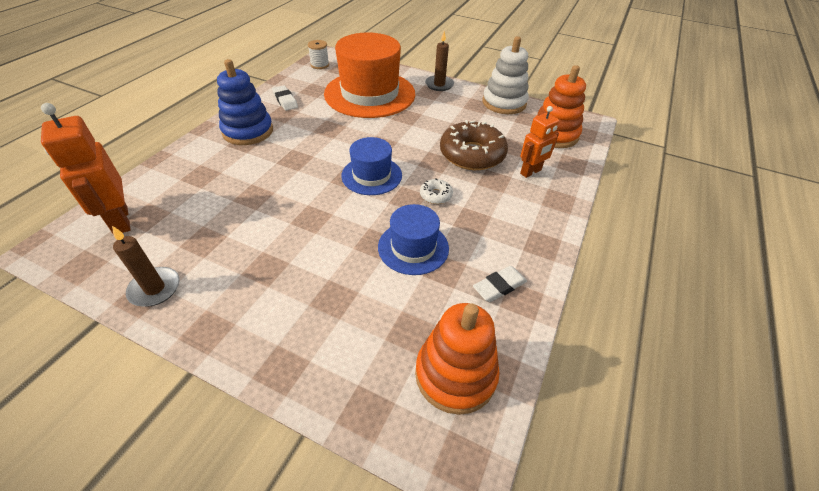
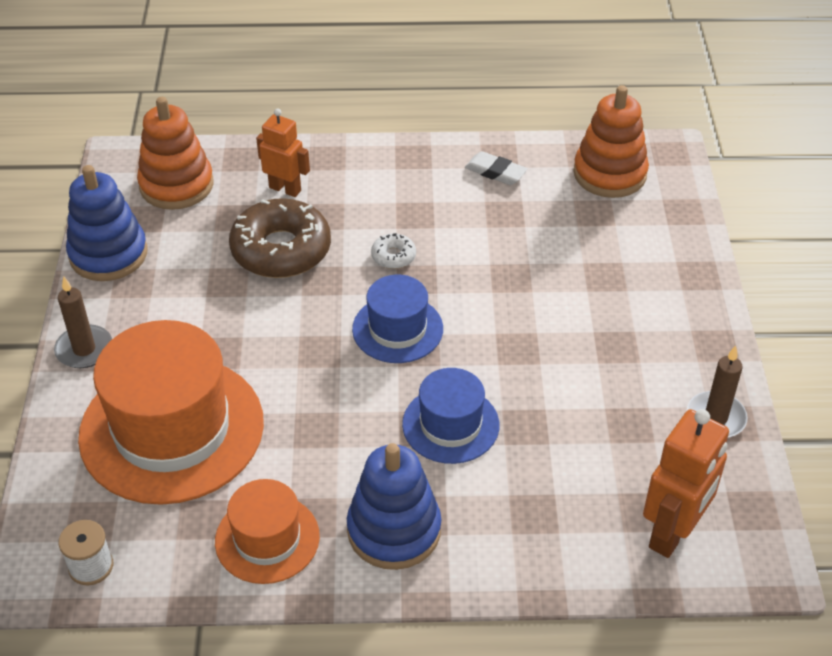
camera: 115 degrees left, 0 degrees up
(285, 100) = (267, 539): white eraser -> orange hat
(413, 247) = (493, 245): blue hat -> blue hat (450, 425)
(504, 103) = (108, 254): white stacking toy -> blue stacking toy

